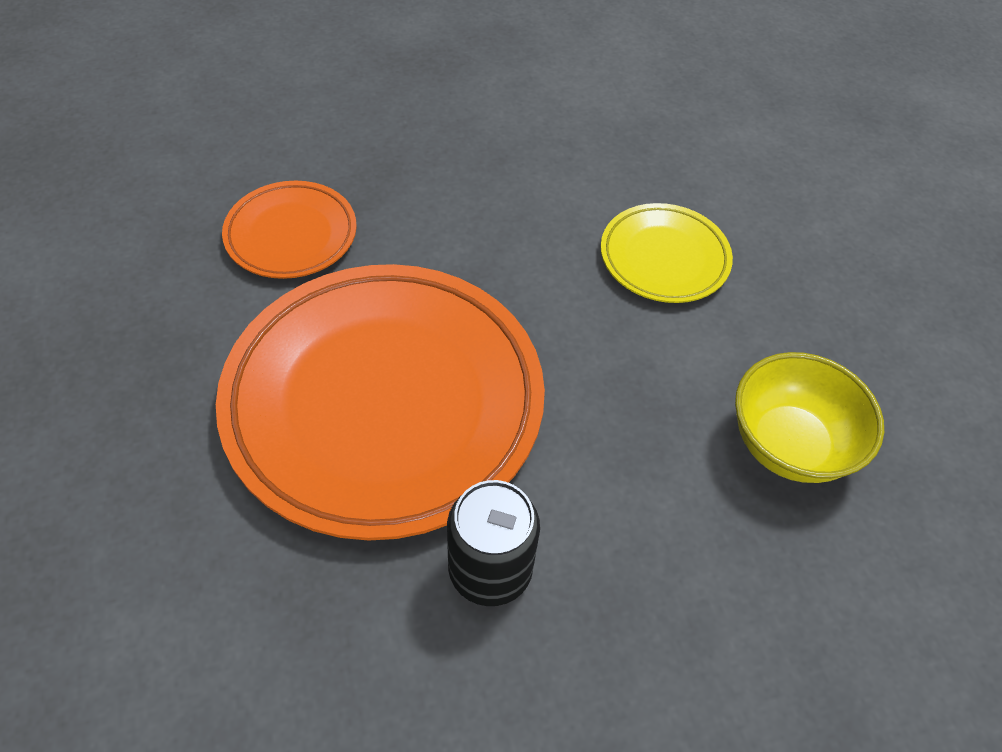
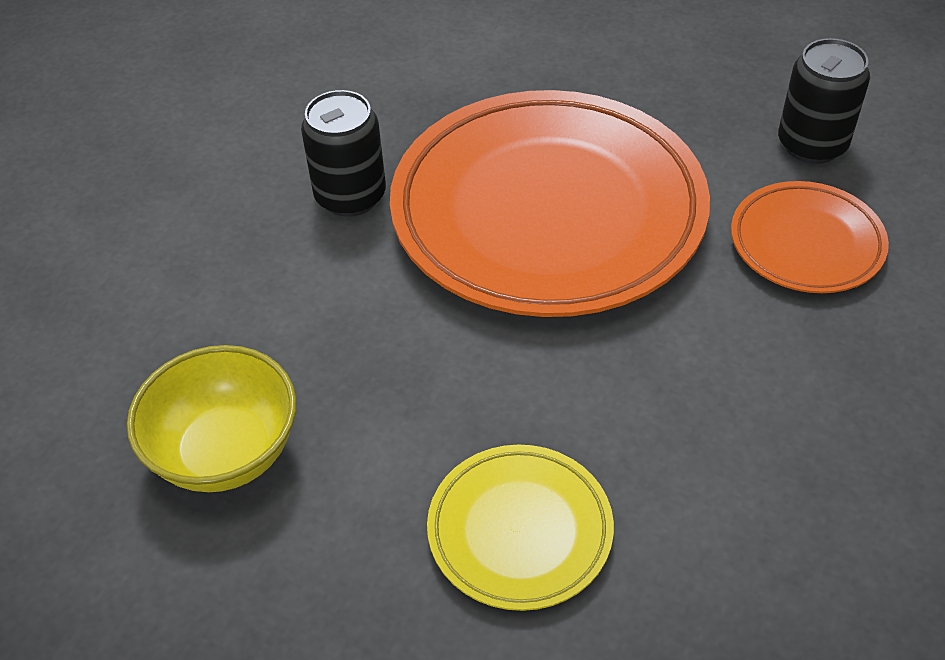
camera: 135 degrees right, 5 degrees down
(162, 277) = (812, 145): none -> black can

